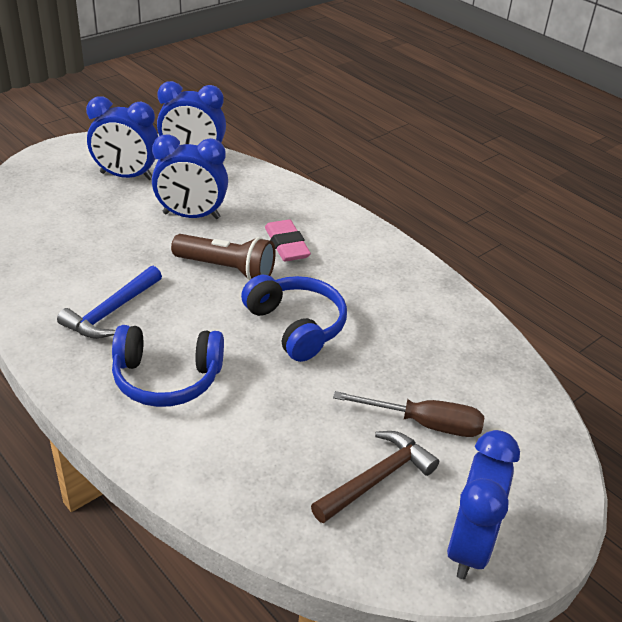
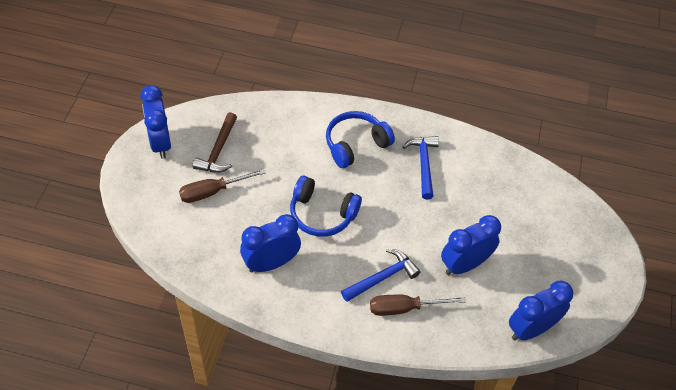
camera: 145 degrees right, 15 degrees up
(126, 176) = (546, 275): blue clock -> blue clock (271, 263)
(226, 269) = (397, 232): brown flashlight -> none
(287, 245) = (382, 277): pink eraser -> blue hammer
(291, 217) = (404, 308): none -> brown screwdriver

